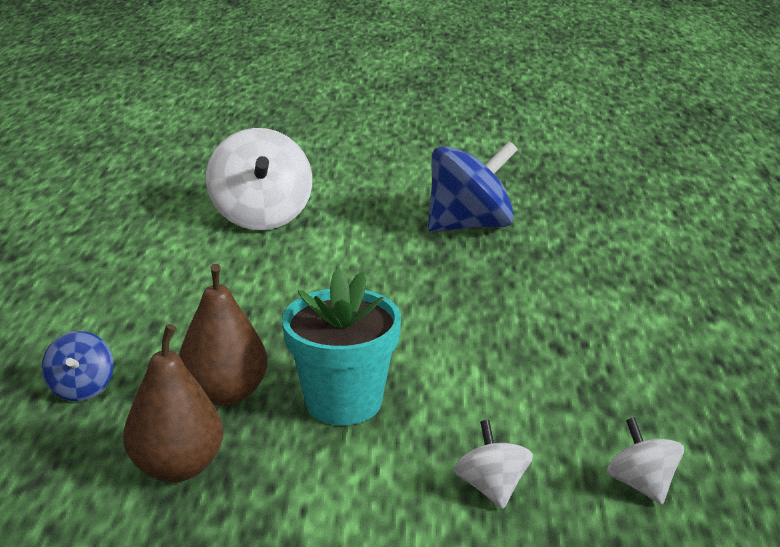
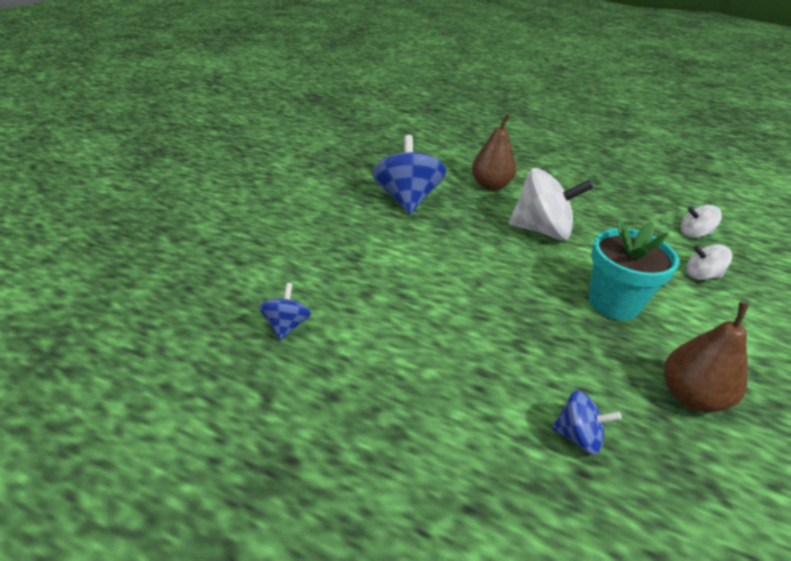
camera: 70 degrees left, 10 degrees up
(168, 217) = (286, 326): none -> blue spinning top
(225, 394) = (597, 353): brown pear -> brown pear (490, 186)
(261, 217) = (328, 275): white spinning top -> white spinning top (541, 230)

